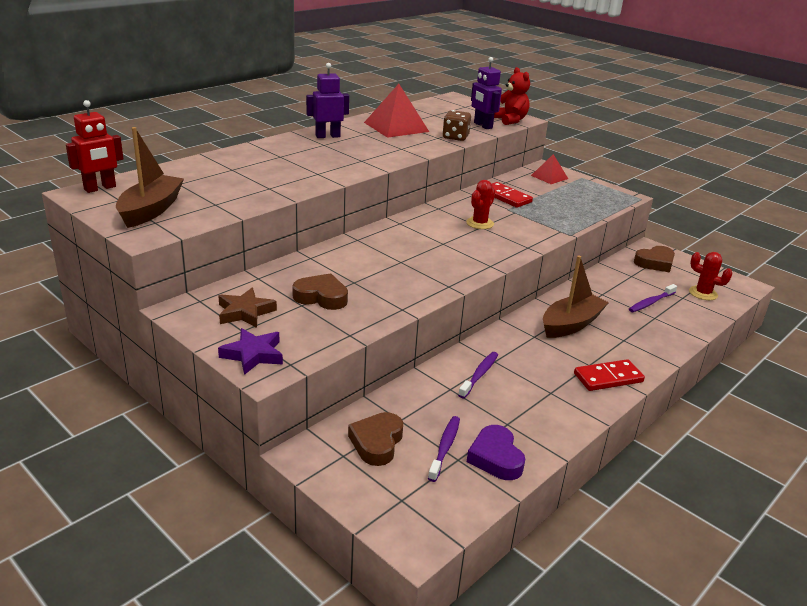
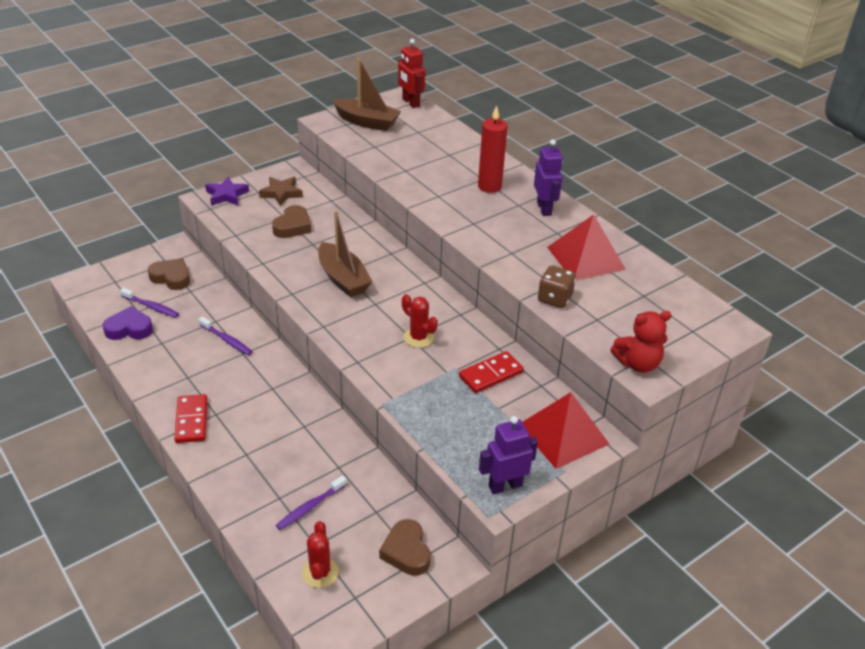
camera: 100 degrees right, 10 degrees up
(295, 154) = (489, 186): none -> red candle
(482, 125) = (607, 331): purple robot -> purple robot (505, 485)
(549, 177) = (563, 434): red pyramid -> red pyramid, size x1.74
(571, 324) = (284, 421): brown boat -> brown boat (343, 279)
(651, 302) = (310, 507): purple toothbrush -> purple toothbrush turned 105 degrees counterclockwise
(703, 293) = (320, 572): red cactus -> red cactus turned 45 degrees counterclockwise

